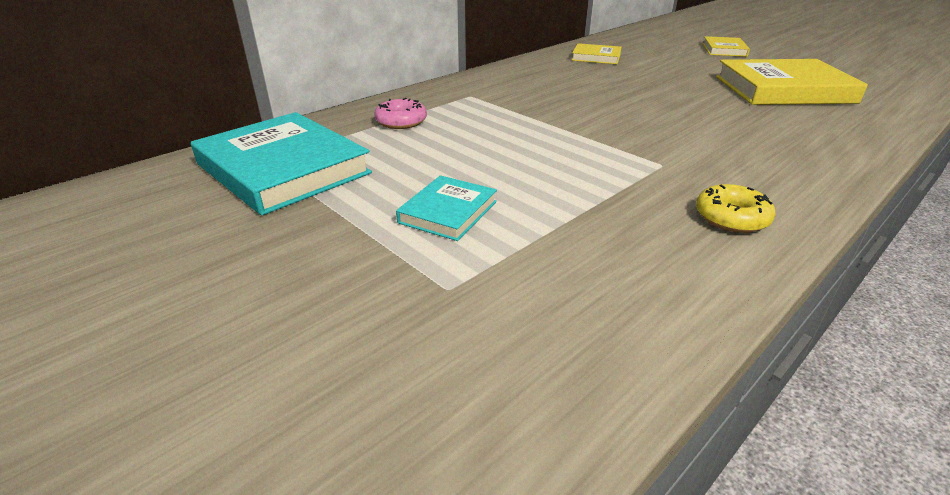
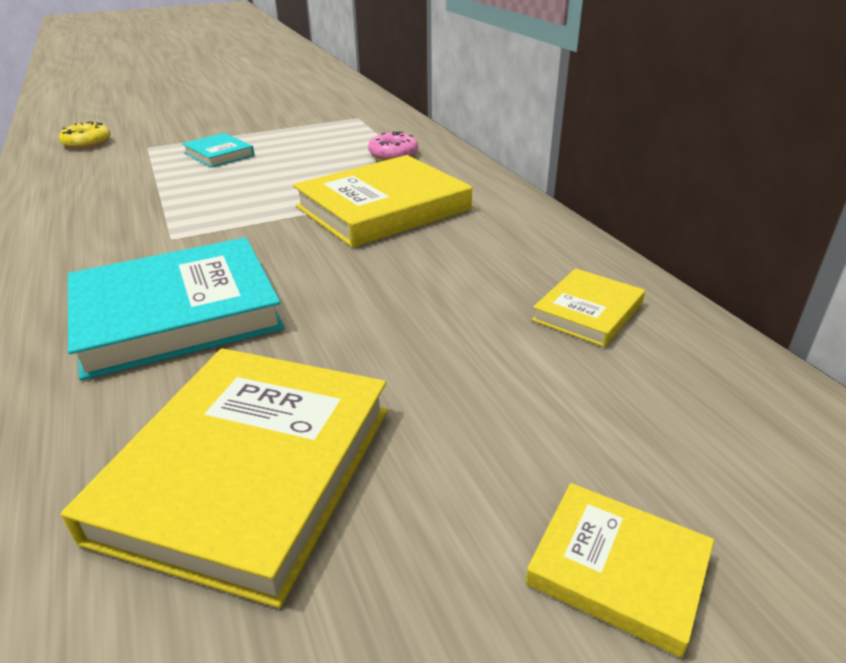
camera: 110 degrees right, 0 degrees up
(283, 168) = (339, 121): turquoise book -> turquoise book (177, 314)
(526, 107) = (383, 208): none -> yellow book
(731, 218) = (63, 236): yellow donut -> yellow donut (87, 143)

